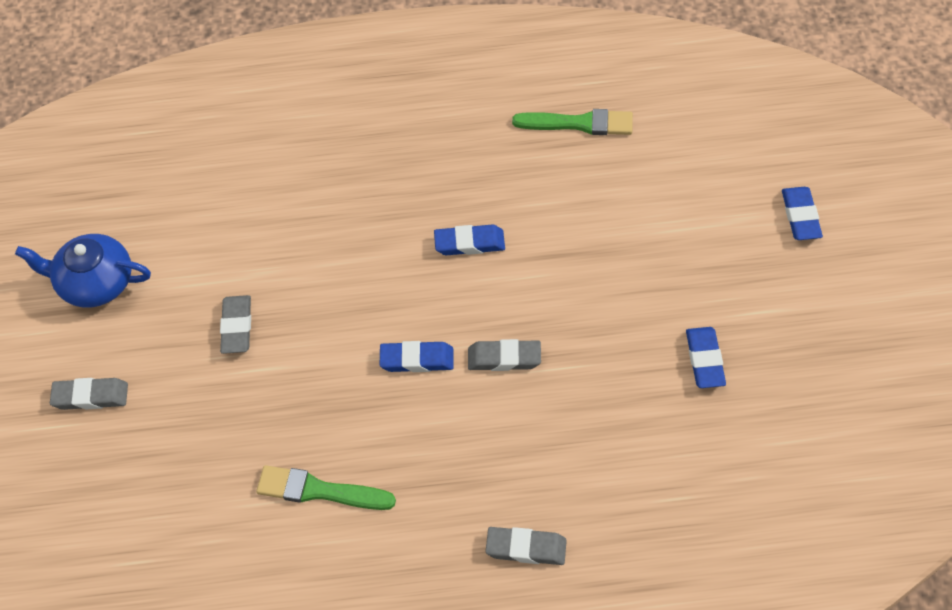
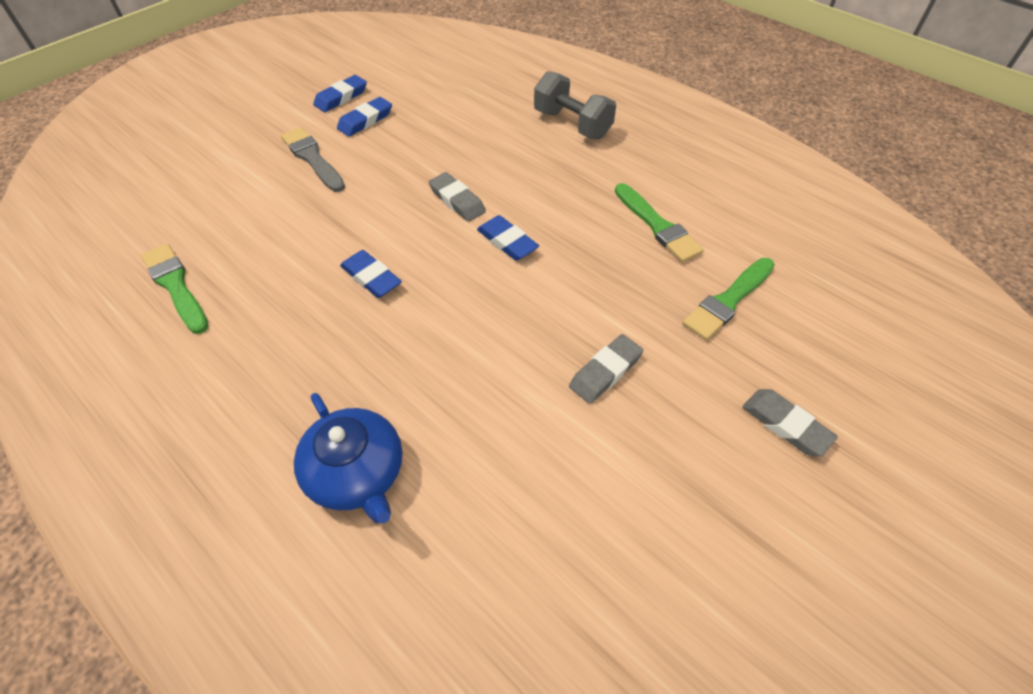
camera: 135 degrees left, 5 degrees down
(94, 282) = (701, 541): blue teapot -> blue teapot (357, 473)
(200, 464) = (728, 301): none -> green brush
(526, 548) = (572, 124): grey eraser -> grey dumbbell
(674, 282) = (312, 158): none -> grey brush
(800, 216) = (201, 132): blue eraser -> blue eraser (341, 97)

